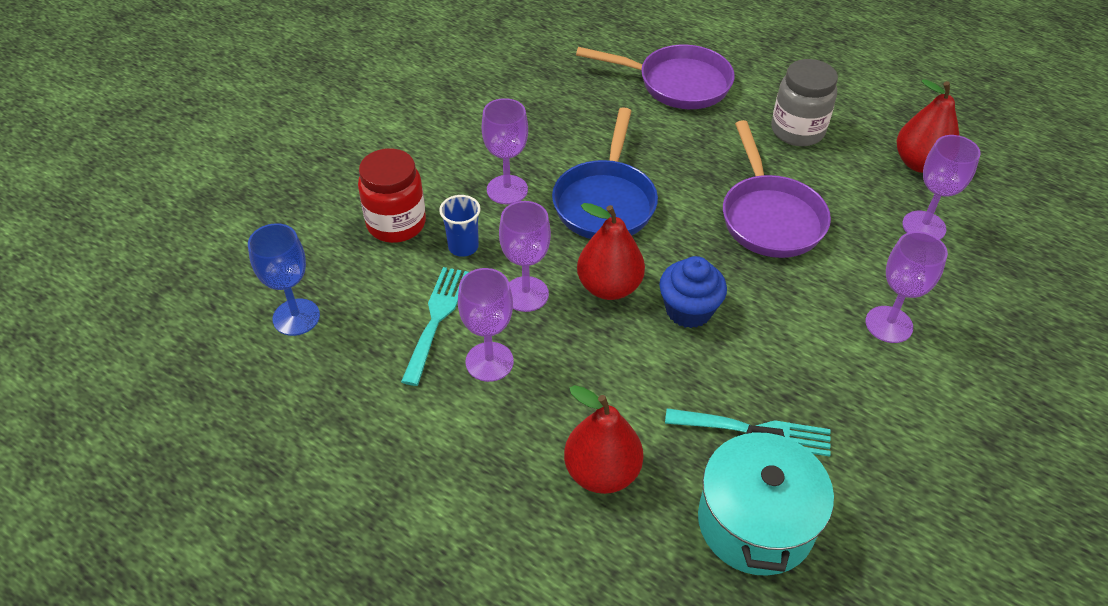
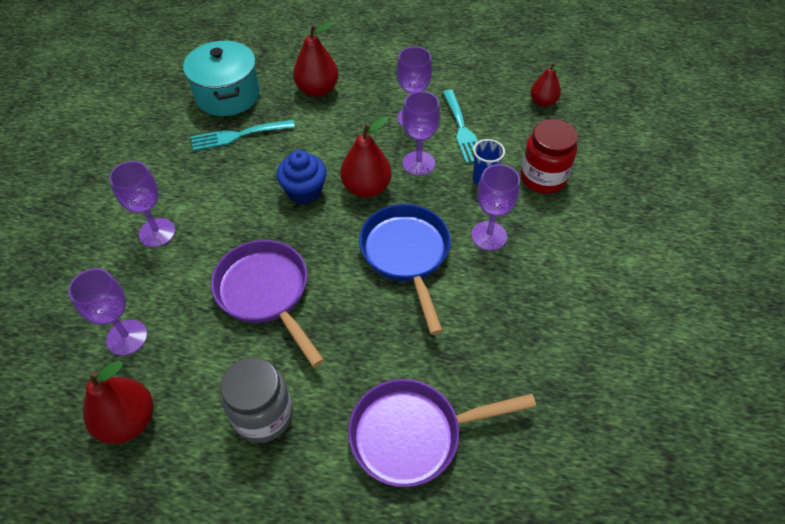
camera: 155 degrees right, 5 degrees up
(296, 317) = (543, 102): blue goblet -> red pear

